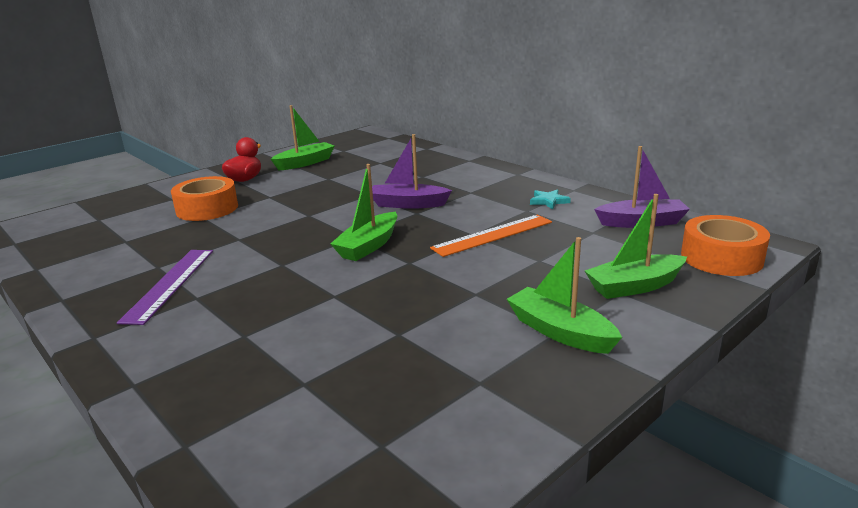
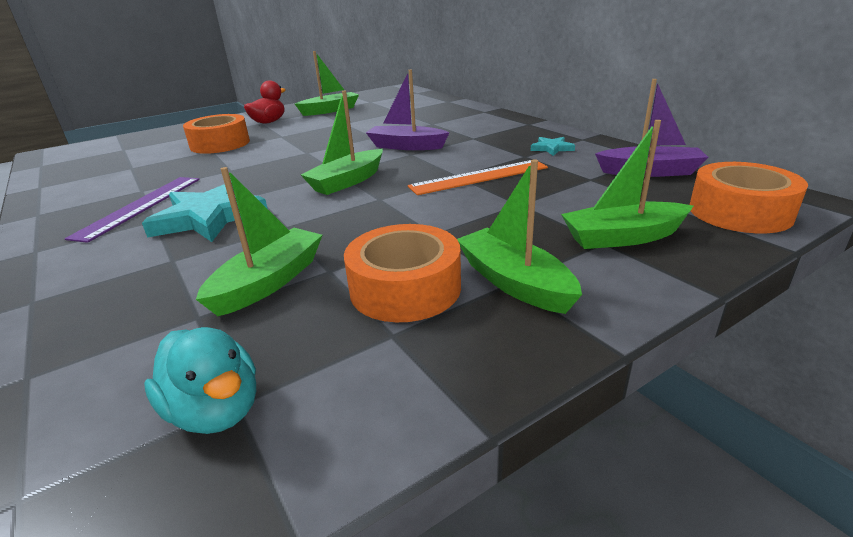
camera: 10 degrees right, 5 degrees up
(251, 291) = (209, 217): none -> turquoise star
(350, 348) = (269, 282): none -> green boat
(369, 452) = (216, 410): none -> turquoise duck
(472, 344) = (405, 288): none -> orange tape

